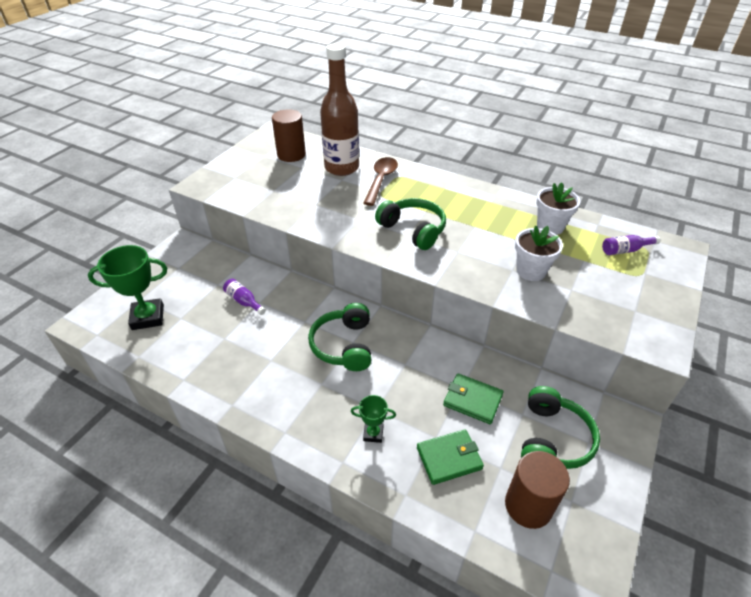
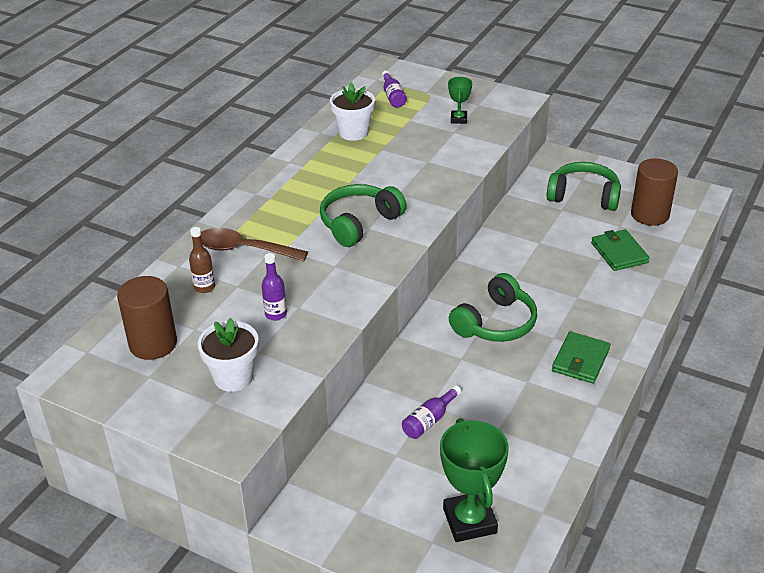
camera: 90 degrees left, 5 degrees down
(309, 195) = (275, 314): none -> purple bottle
(342, 168) = (204, 287): brown bottle -> brown bottle, size x0.40
(343, 345) = (496, 323): green headphones -> green headphones turned 45 degrees counterclockwise
(373, 433) = (606, 298): green trophy -> green trophy (458, 119)
(472, 400) = (552, 236): green wallet -> green wallet (580, 360)
(531, 271) = (428, 151): white flower pot -> white flower pot (233, 377)

